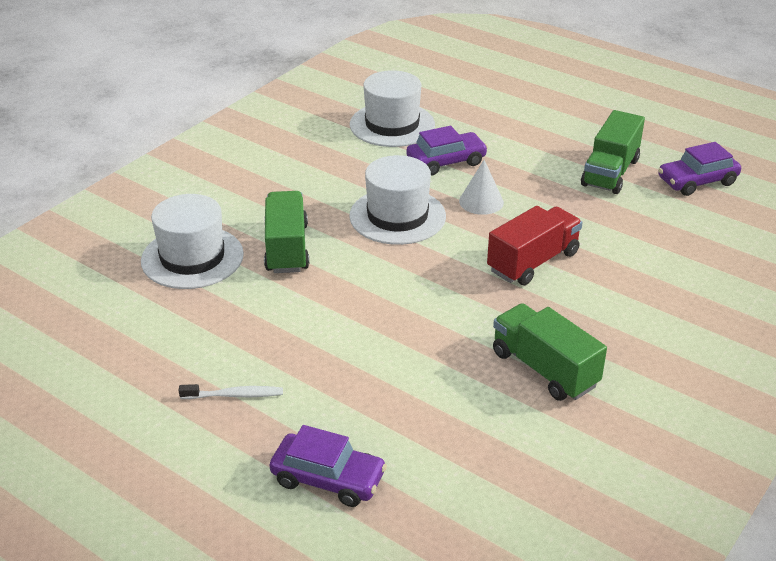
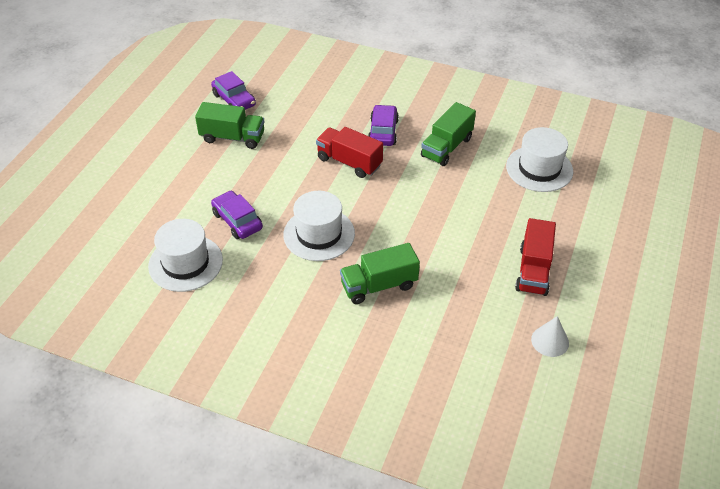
camera: 105 degrees left, 10 degrees up
(192, 257) = (410, 338): white hat -> white hat (539, 169)
(235, 395) = (533, 270): white toothbrush -> red truck
(328, 478) = (570, 214): purple car -> purple car (383, 131)
(481, 201) = (287, 194): white cone -> white cone (550, 341)

